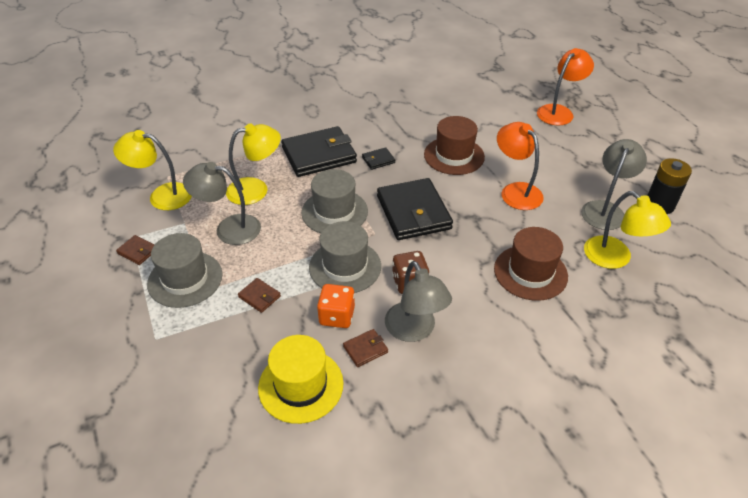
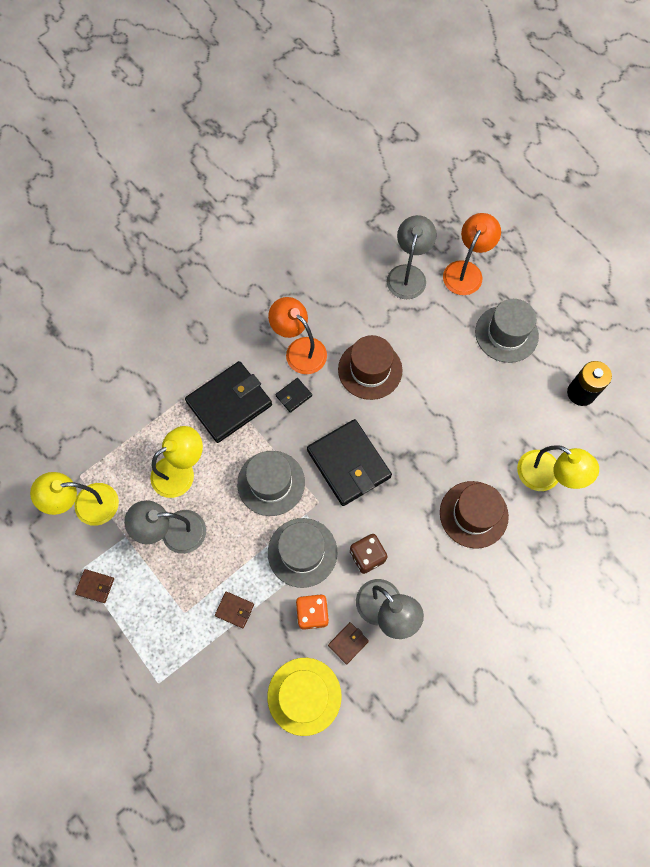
camera: 15 degrees left, 25 degrees up
(185, 279) = (156, 608): grey hat -> grey hat (506, 334)
(516, 191) = (442, 407): orange lamp -> orange lamp (299, 349)
(605, 209) = (531, 412): grey lamp -> grey lamp (408, 274)

